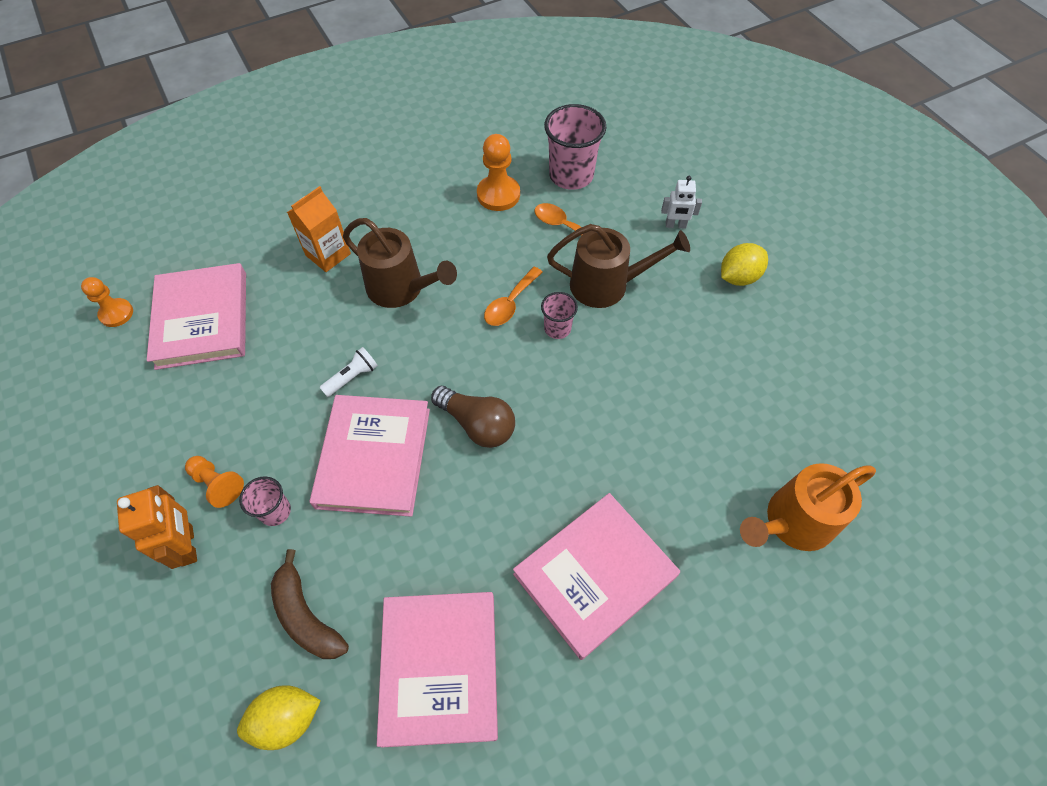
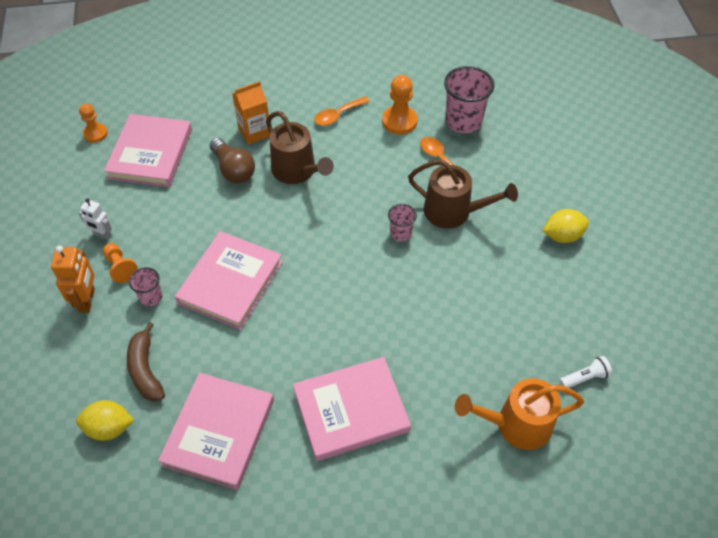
camera: 20 degrees right, 5 degrees down
(352, 377) = (237, 223): white flashlight -> white flashlight (585, 378)
(477, 424) = (312, 283): brown light bulb -> brown light bulb (233, 170)
(510, 303) = (373, 205): orange spoon -> orange spoon (337, 115)
(675, 225) = (530, 182): white robot -> white robot (102, 235)

